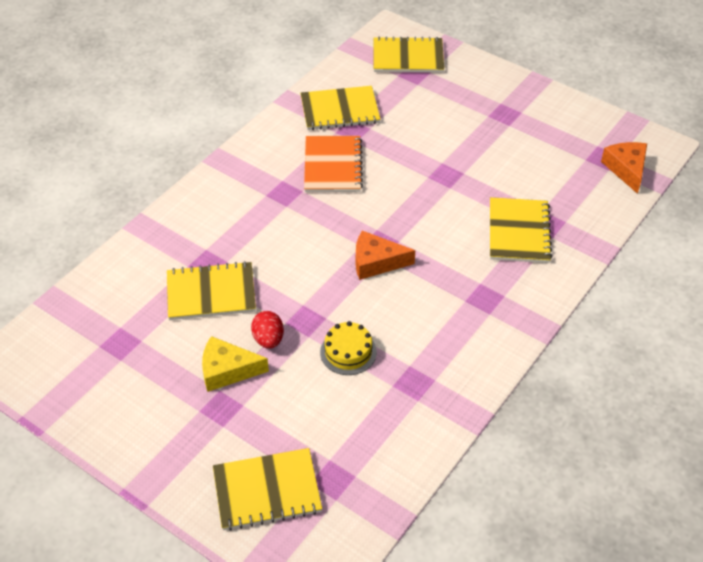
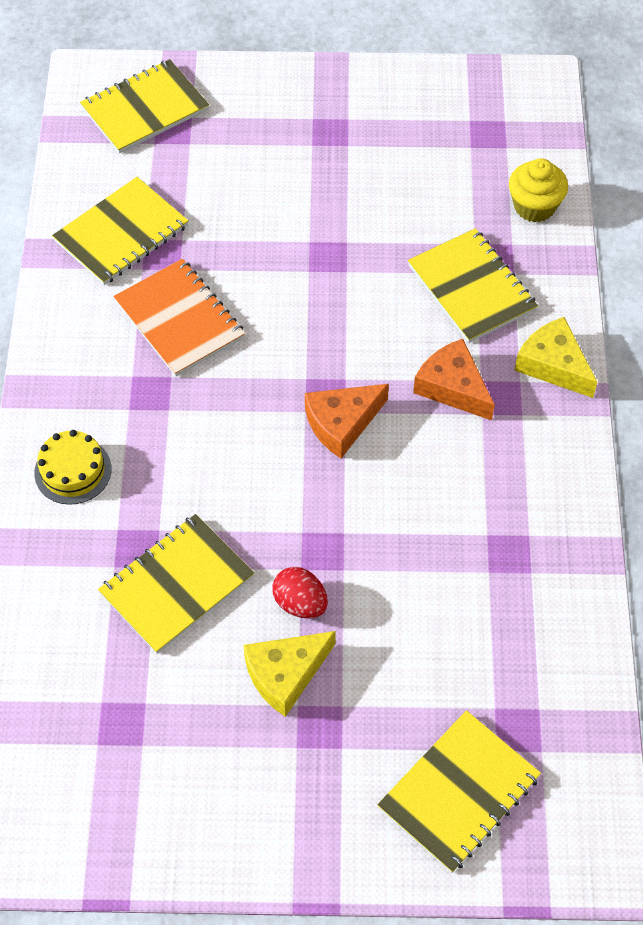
camera: 35 degrees left, 10 degrees up
(348, 352) = (406, 561): yellow cake -> yellow cake (73, 471)
(534, 298) = (553, 365): none -> yellow cheese
(598, 208) = (534, 206): none -> yellow cupcake
(626, 169) = (525, 136): orange cheese -> orange cheese (453, 387)

